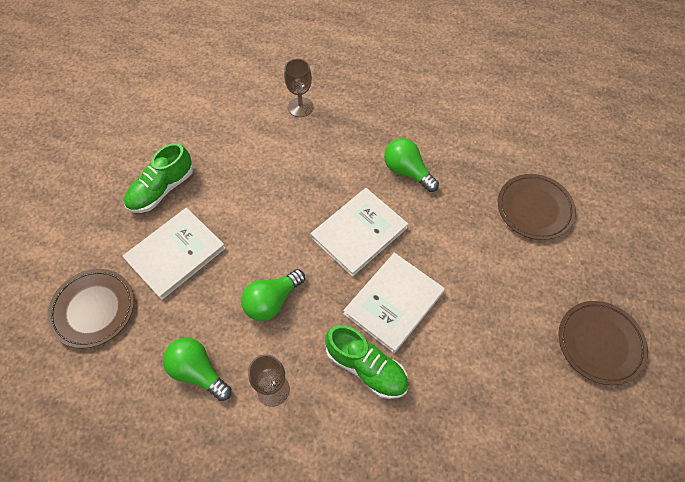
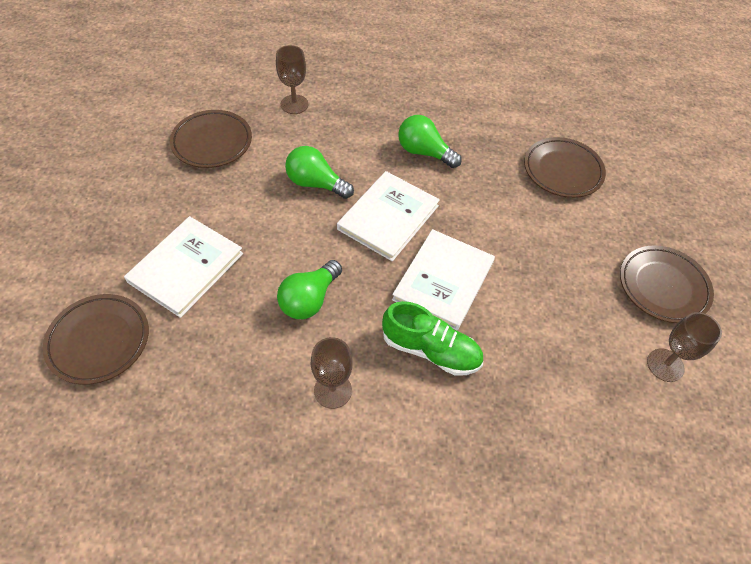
camera: 15 degrees left, 5 degrees down
(161, 189) = (155, 204): green shoe -> none
(198, 372) = (241, 387): green light bulb -> green light bulb (316, 183)
(221, 136) = (212, 142): none -> brown plate
(579, 422) = (665, 365): none -> brown goblet

